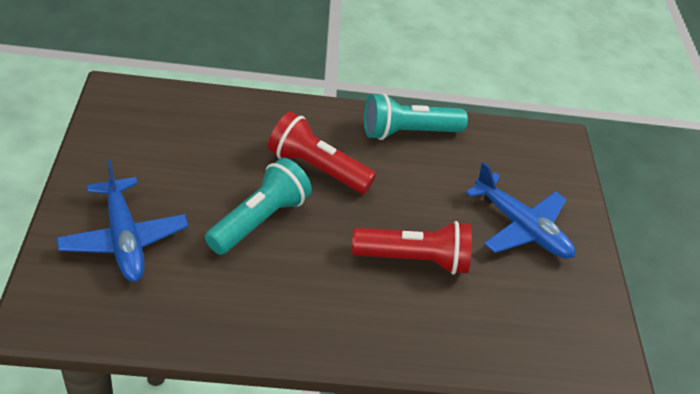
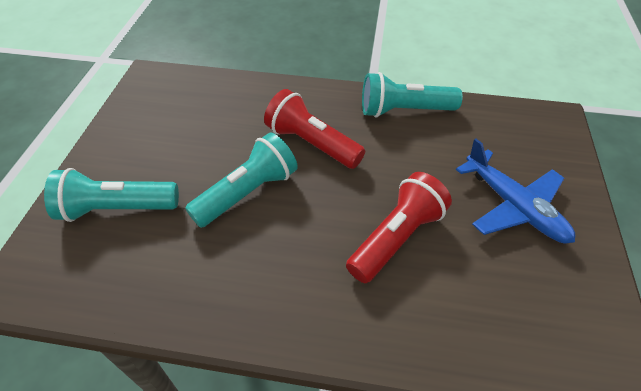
camera: 15 degrees right, 5 degrees up
(124, 239) = (117, 209): blue plane -> turquoise flashlight
(414, 259) = (396, 238): red flashlight -> red flashlight turned 60 degrees counterclockwise

